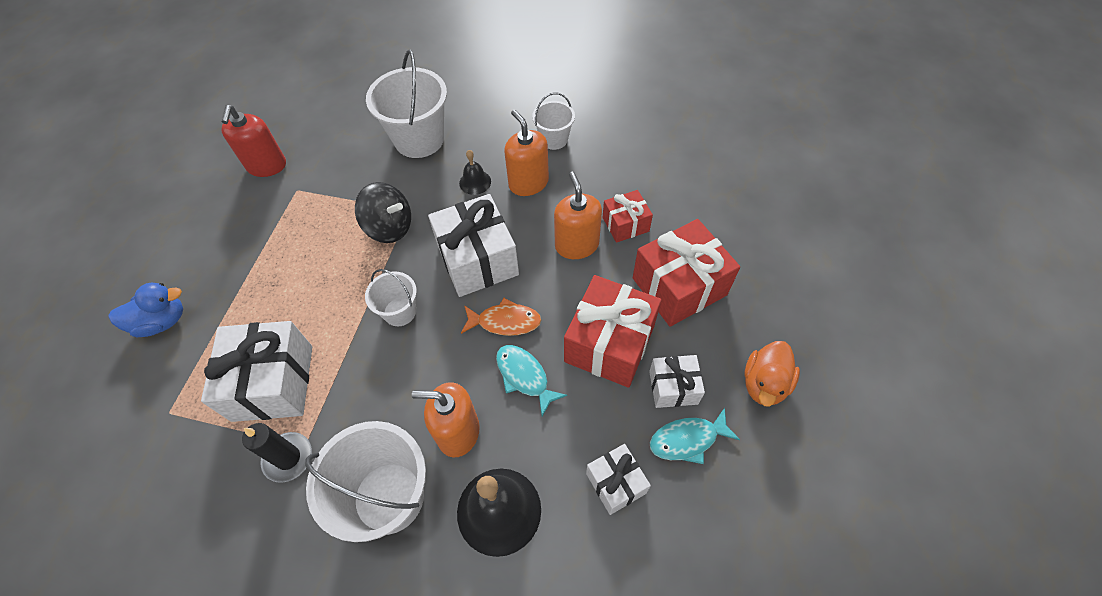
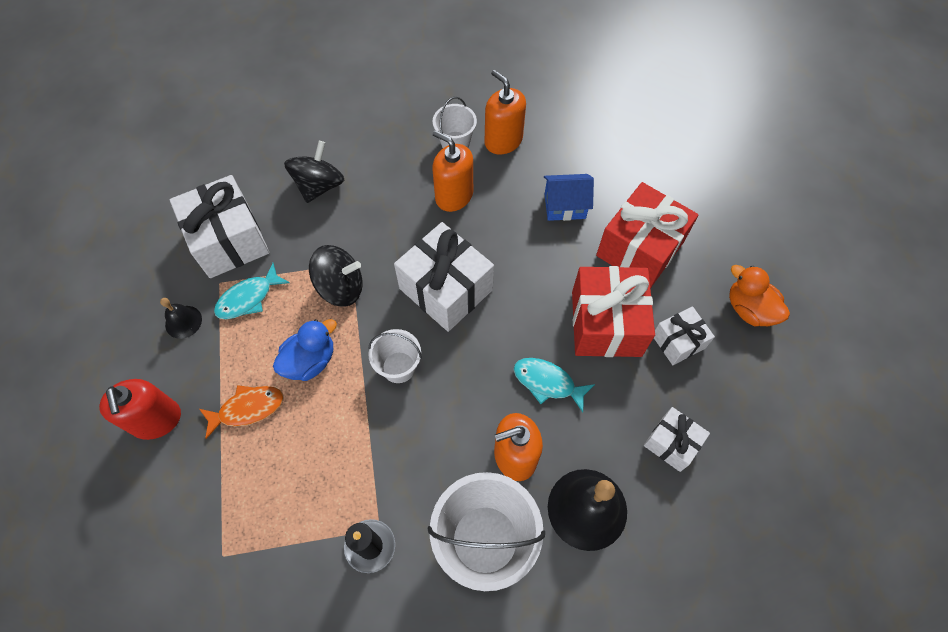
camera: 25 degrees left, 5 degrees up
(162, 321) = (156, 471): blue duck -> blue duck (310, 361)
(266, 166) = (169, 268): red soap dispenser -> red soap dispenser (157, 420)
(273, 382) = (312, 483): white gift -> white gift (229, 240)
(419, 139) = (319, 186): white bucket -> black spinning top
(475, 182) = (401, 212): black bell -> black bell (183, 322)
(505, 321) = (503, 339): orange fish -> orange fish (248, 409)
(577, 245) = (531, 242): orange soap dispenser -> orange soap dispenser (503, 141)
(625, 224) = (565, 206): red gift -> blue house
(687, 440) = (711, 382): turquoise fish -> turquoise fish (248, 298)
(764, 384) = (749, 309): orange duck -> orange duck turned 135 degrees clockwise

